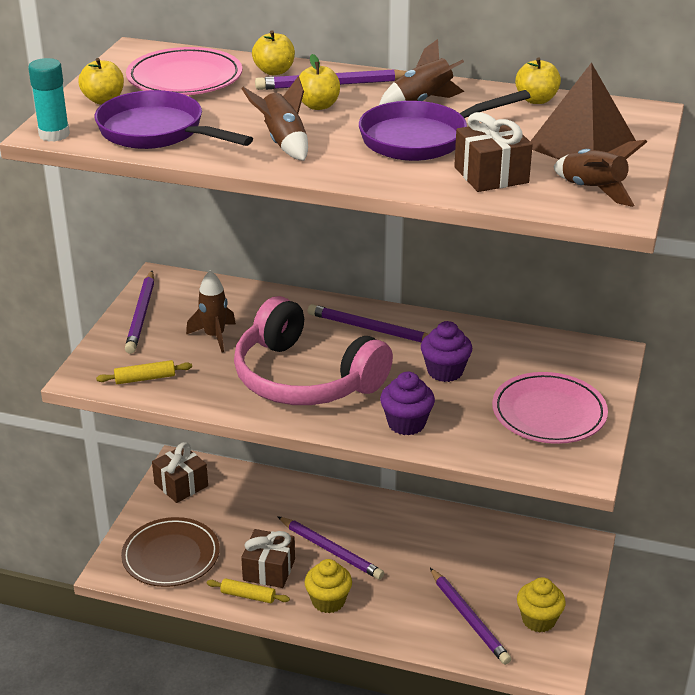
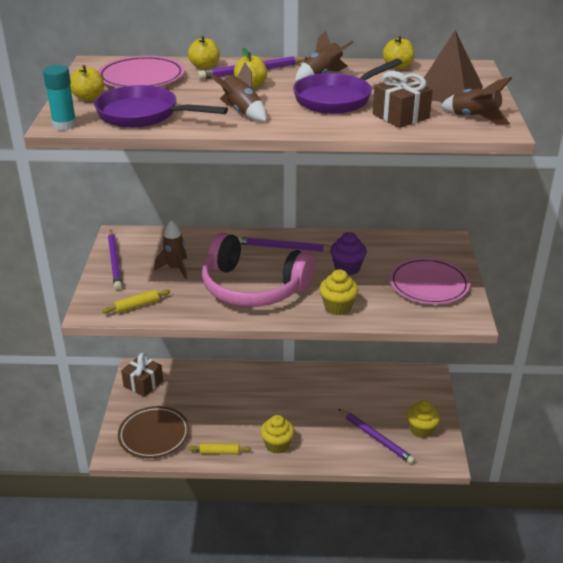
camera: 15 degrees left, 0 degrees up
(269, 570) = (228, 431): brown gift -> none
(331, 550) = (266, 409): purple pencil -> none
(406, 423) = (338, 307): purple cupcake -> yellow cupcake

